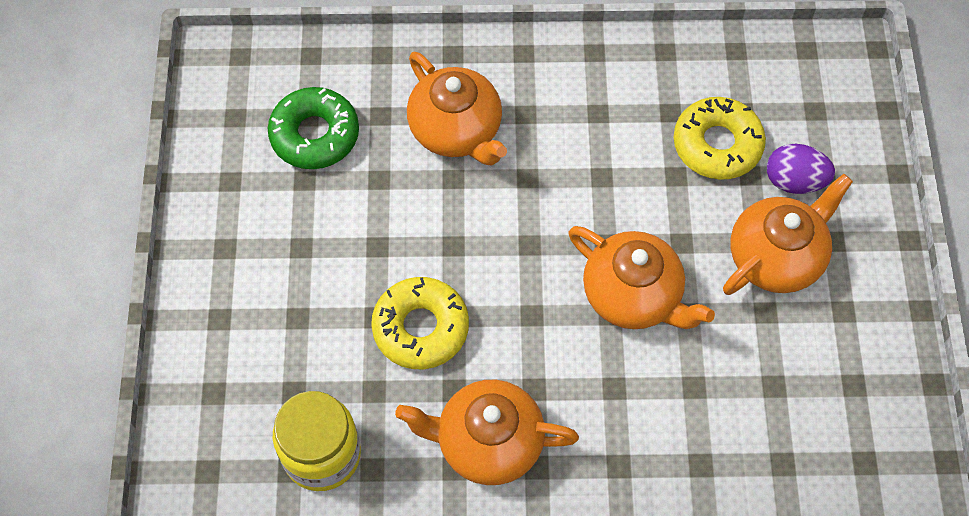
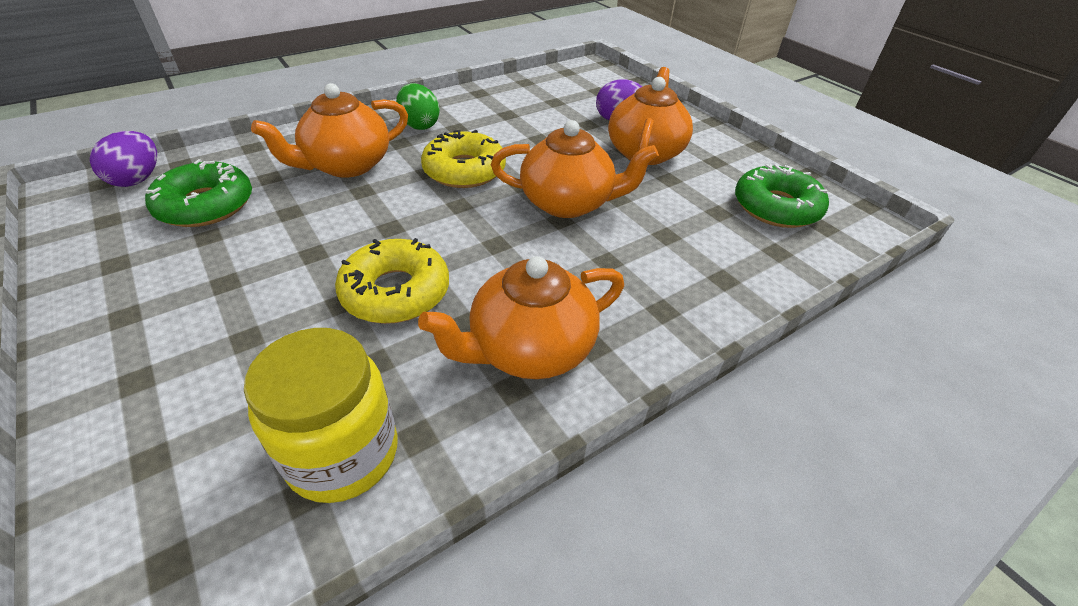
camera: 35 degrees left, 20 degrees down
(270, 65) = (137, 179): none -> purple egg
(456, 130) = (347, 165): orange teapot -> orange teapot turned 120 degrees clockwise
(561, 90) = (419, 125): none -> green egg
(717, 145) = (553, 118): yellow donut -> yellow donut (464, 170)
(841, 411) = (776, 207): none -> green donut

